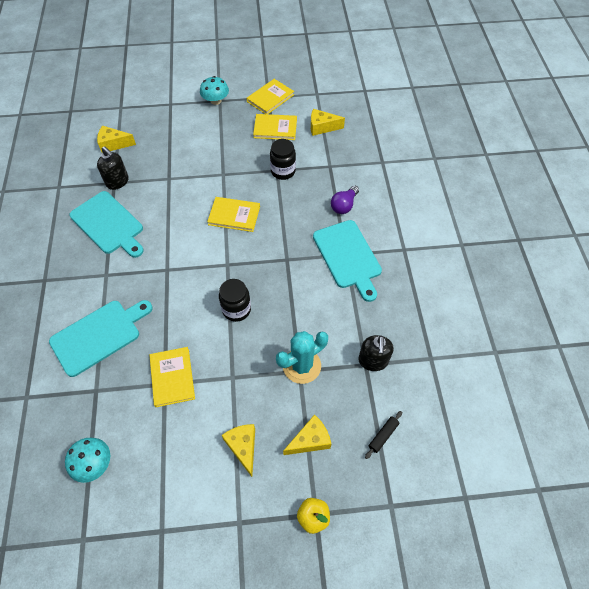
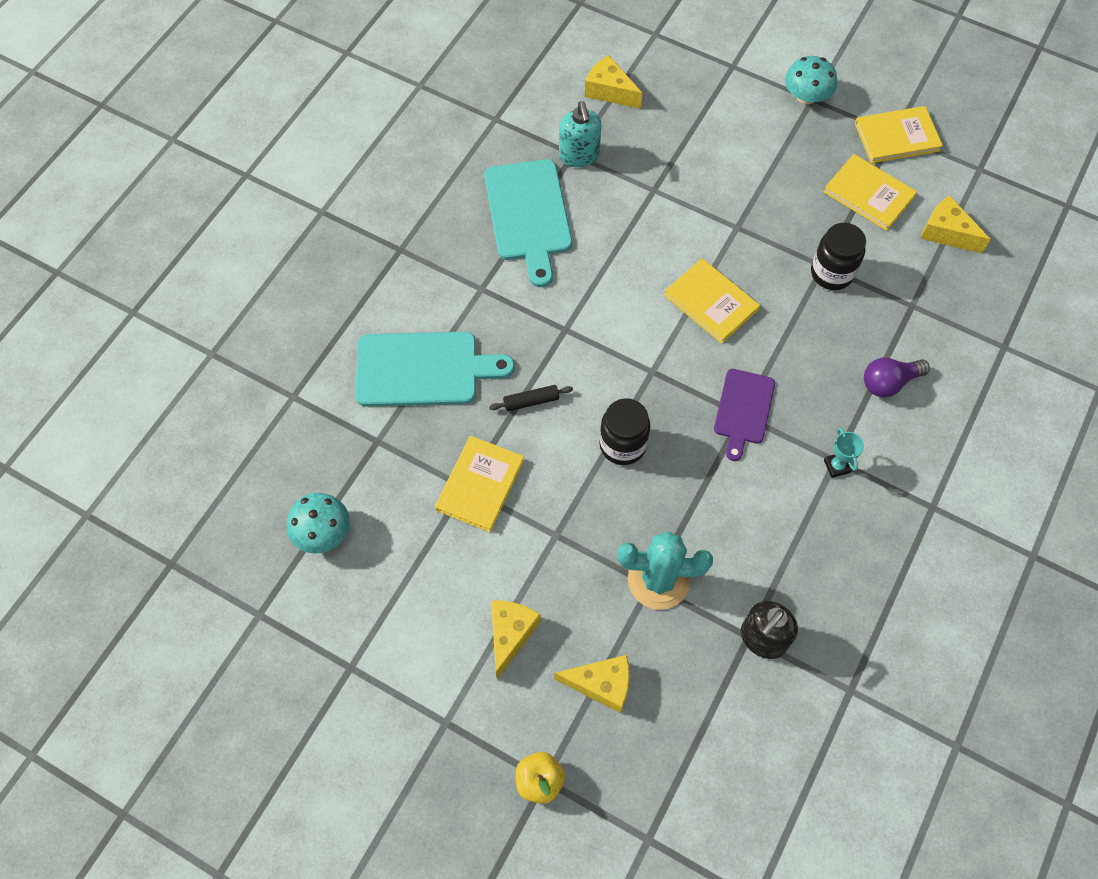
camera: 35 degrees right, 5 degrees up
(117, 182) = (579, 155): black soap dispenser -> turquoise soap dispenser
(285, 257) = (743, 410): none -> purple cutting board
(348, 257) = (837, 466): turquoise cutting board -> turquoise trophy
(383, 436) = (703, 746): black rolling pin -> black rolling pin (531, 401)

